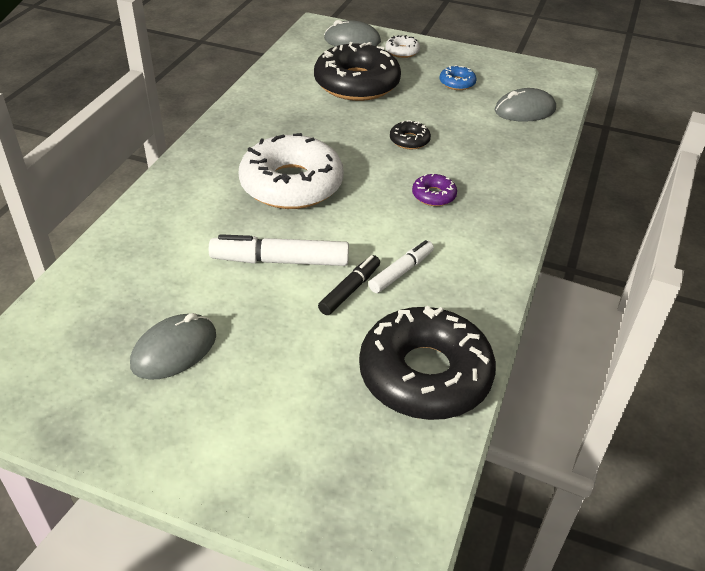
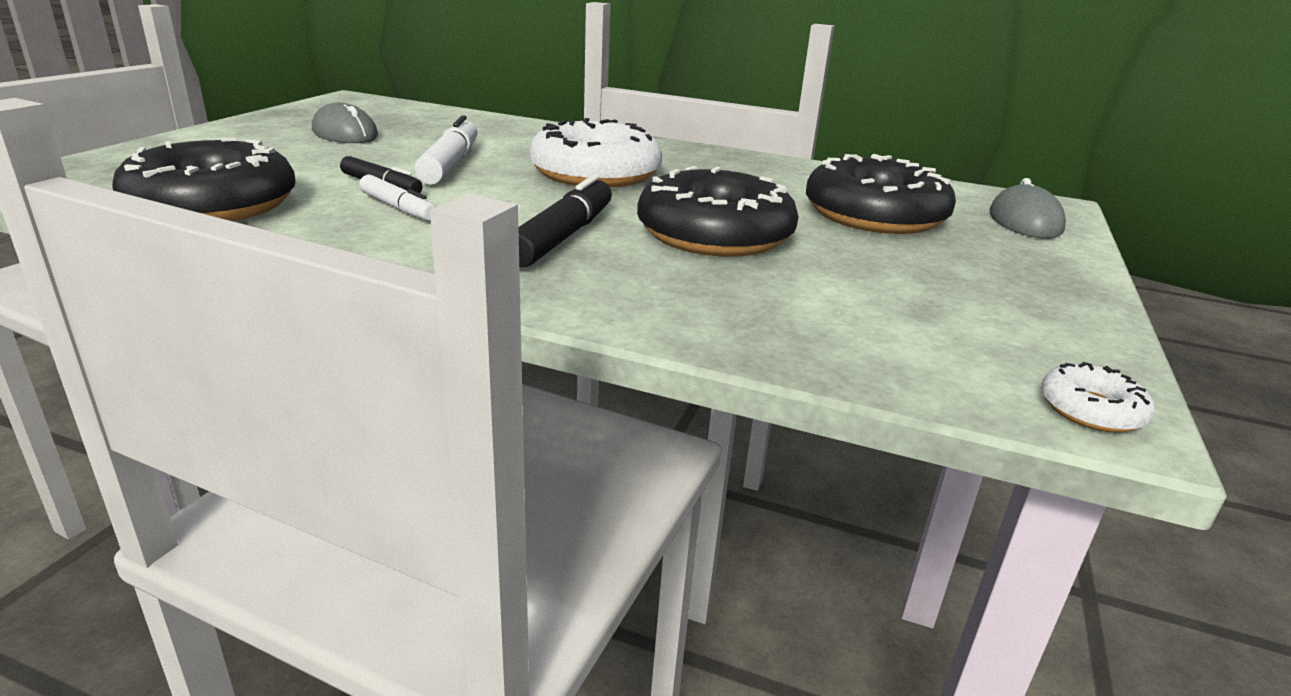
camera: 90 degrees right, 15 degrees down
(402, 51) = (1027, 252): white donut -> white donut (1091, 410)
(409, 140) = (714, 234): black donut -> black donut, size x2.33
(433, 195) = (562, 237): purple donut -> black marker
(457, 83) = (941, 285): blue donut -> none
(524, 110) = (872, 338): grey mouse -> none

